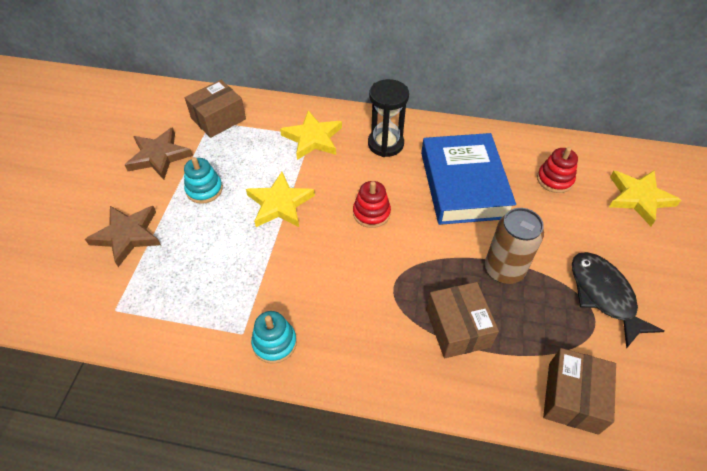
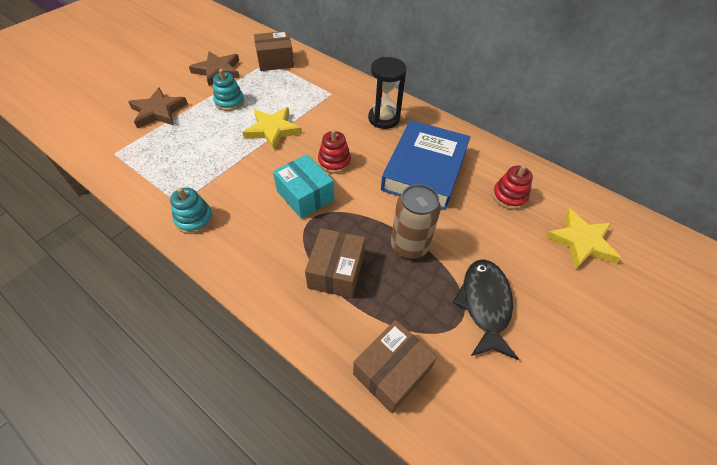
camera: 25 degrees right, 0 degrees up
(313, 138) = (331, 96): yellow star -> none
(370, 263) = (305, 195): none -> turquoise box

